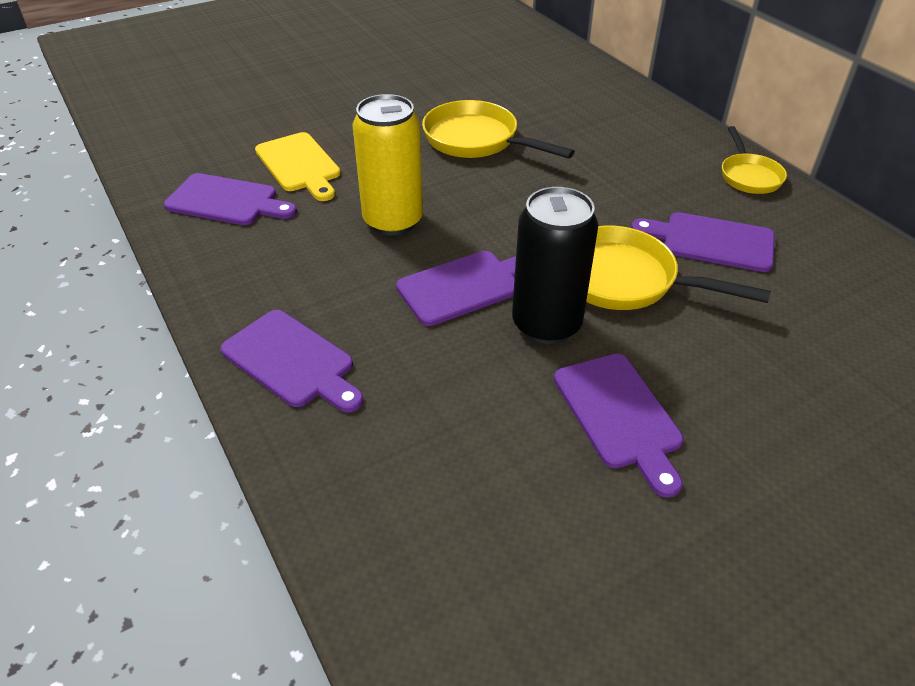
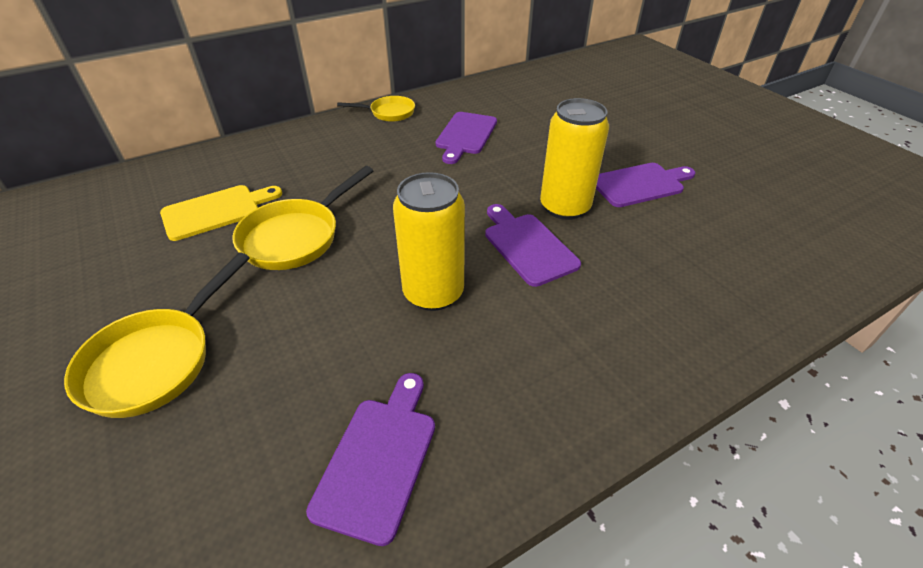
camera: 90 degrees left, 0 degrees up
(292, 361) = (647, 350): purple cutting board -> none
(299, 165) = (306, 385): yellow cutting board -> yellow cutting board (216, 211)
(546, 324) = (564, 207): black can -> yellow can
(625, 280) = (510, 171): yellow pan -> yellow pan (156, 360)

